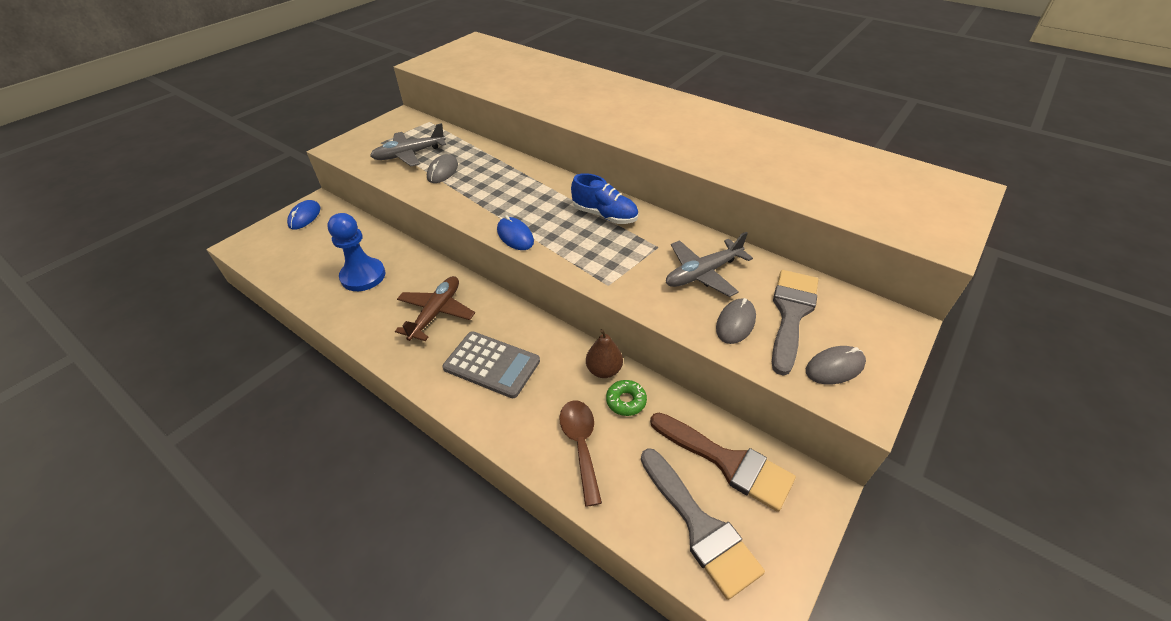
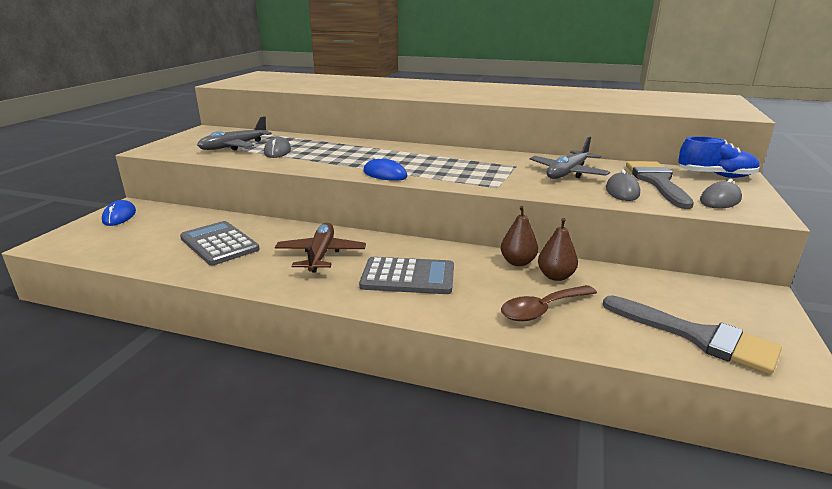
camera: 20 degrees left, 20 degrees down
(363, 276) = (219, 244): blue pawn -> grey calculator
(580, 444) = (542, 310): brown spoon -> brown spoon turned 90 degrees counterclockwise
(605, 215) = (454, 157): blue shoe -> blue shoe (715, 176)
(626, 401) = (555, 276): green donut -> brown pear
(727, 462) = (677, 294): brown brush -> none

